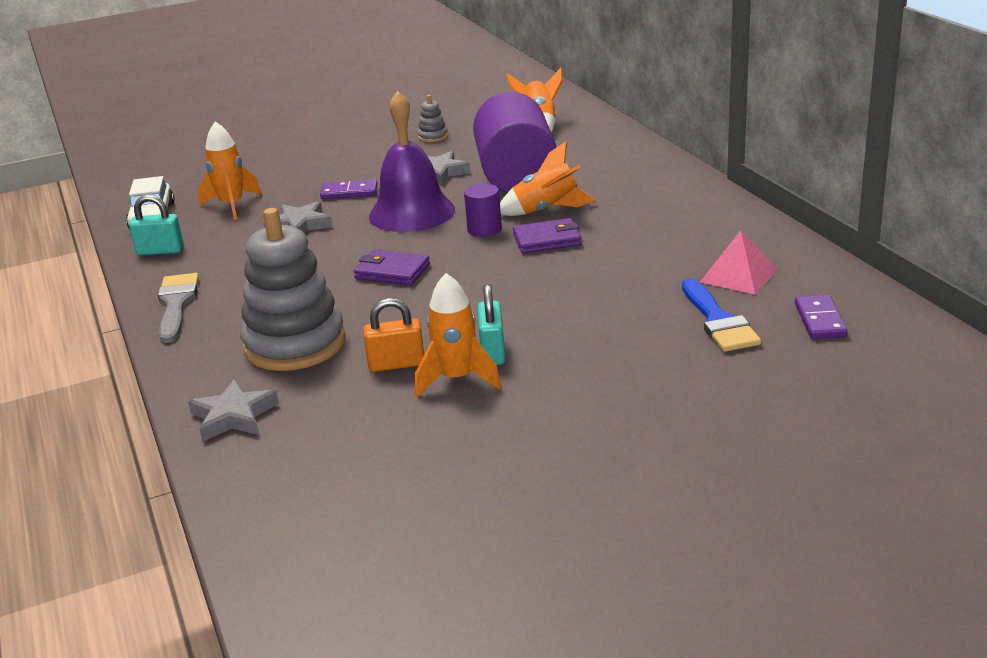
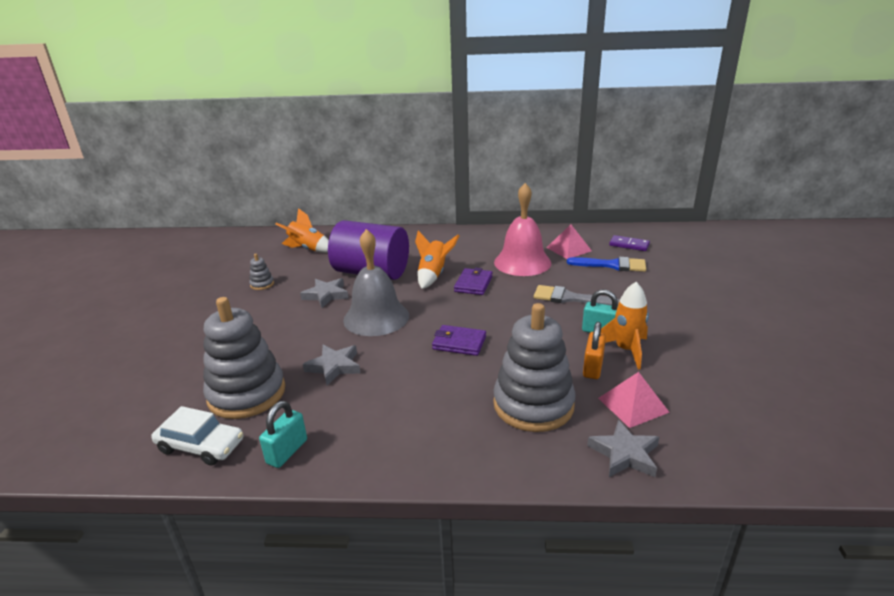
camera: 65 degrees left, 0 degrees up
(176, 304) = (408, 457): grey brush -> grey brush (569, 298)
(232, 205) = (247, 394): orange rocket -> grey stacking toy
(331, 405) = (633, 405): none -> pink pyramid
(349, 192) = (306, 334): purple domino -> none
(392, 271) = (459, 343): purple wallet -> purple wallet turned 60 degrees clockwise
(412, 212) = (376, 317): purple bell -> grey bell
(484, 229) = (435, 299): purple cylinder -> none
(649, 253) = (522, 262): none -> pink bell

